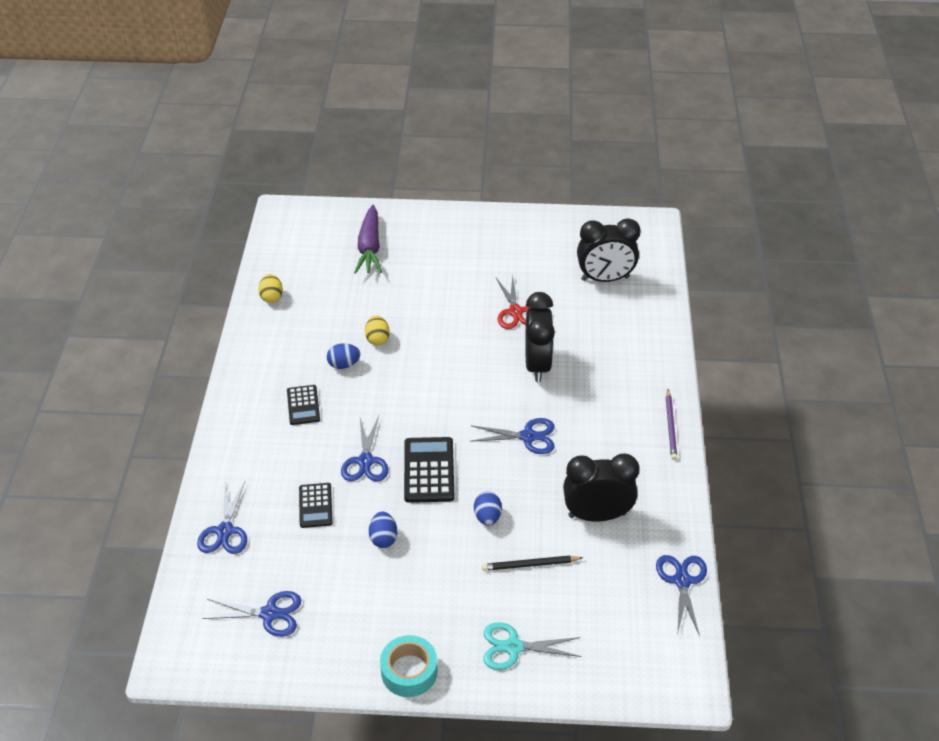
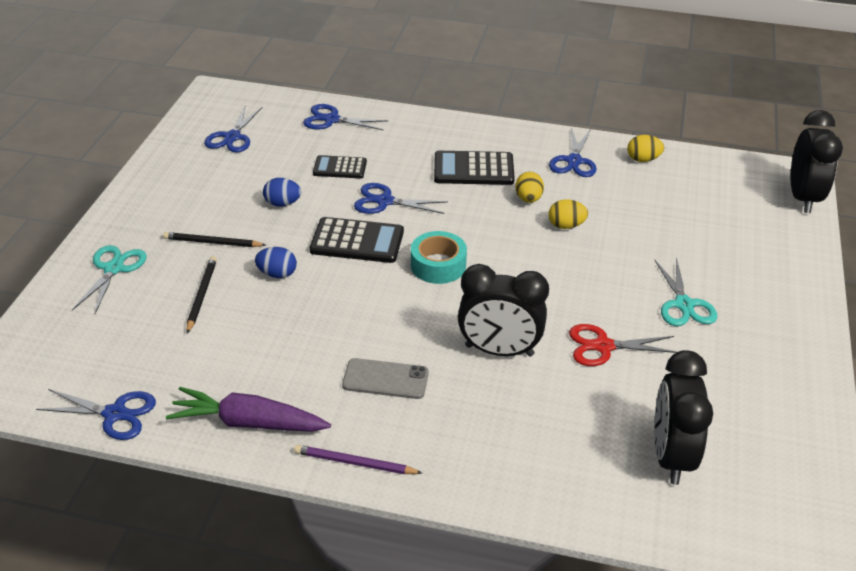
camera: 100 degrees right, 5 degrees down
(303, 405) = (473, 169): black calculator -> black calculator, size x1.57
(344, 364) = (528, 199): blue egg -> yellow egg
(370, 247) = (733, 235): purple carrot -> purple carrot (249, 423)
(409, 671) = (129, 204): turquoise tape -> turquoise tape (438, 265)
(456, 578) = (212, 242): none -> black pencil
(459, 273) = (684, 305): none -> turquoise scissors
(528, 436) = (380, 322): blue scissors -> blue scissors (574, 161)
(587, 423) = (385, 379): none -> grey phone
(597, 515) = (241, 359): black clock -> black clock (803, 198)

